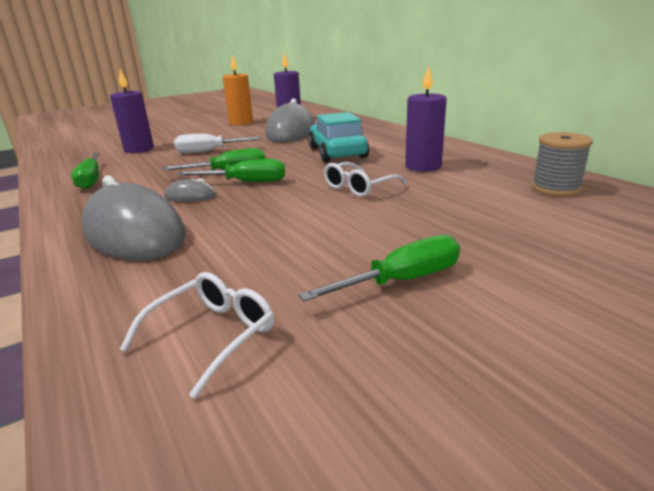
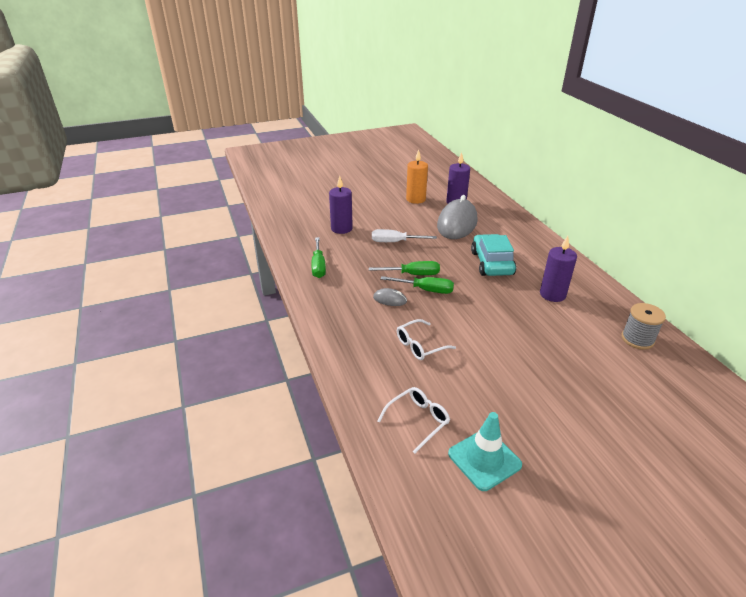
camera: 10 degrees right, 10 degrees up
(134, 233) = (362, 332): grey mouse -> none
(356, 381) = (484, 459): none -> turquoise traffic cone
(359, 187) = (502, 311): white glasses -> white glasses (420, 345)
(403, 280) = (516, 403): green screwdriver -> none

